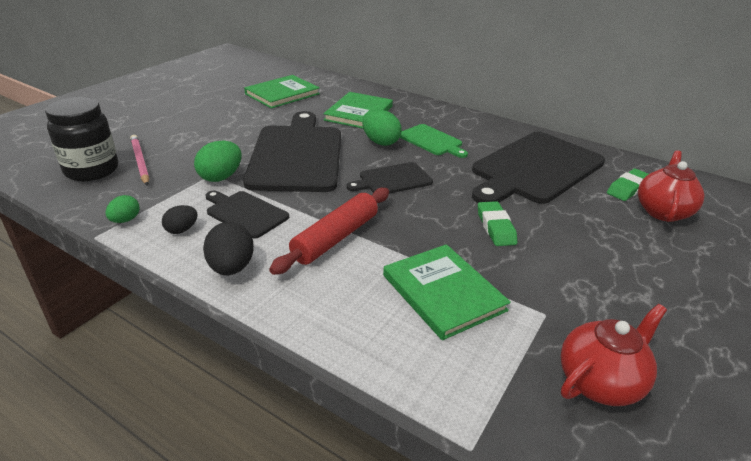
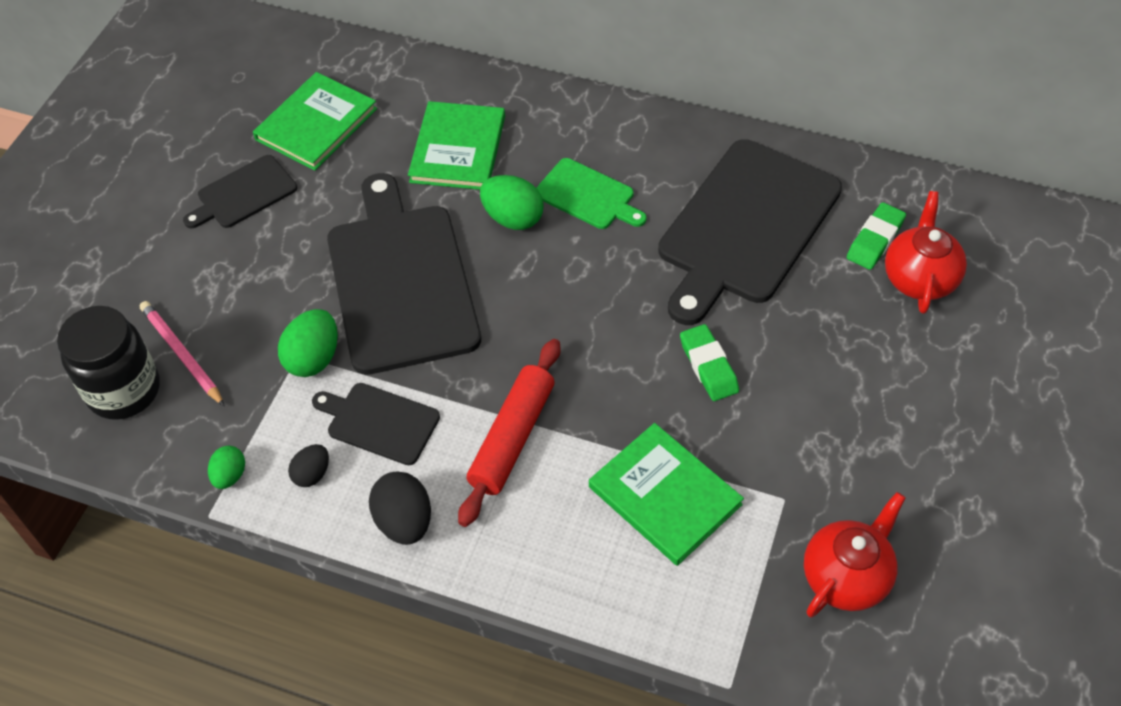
camera: 10 degrees left, 20 degrees up
(392, 180) = (553, 302): black cutting board -> black cutting board (243, 194)

